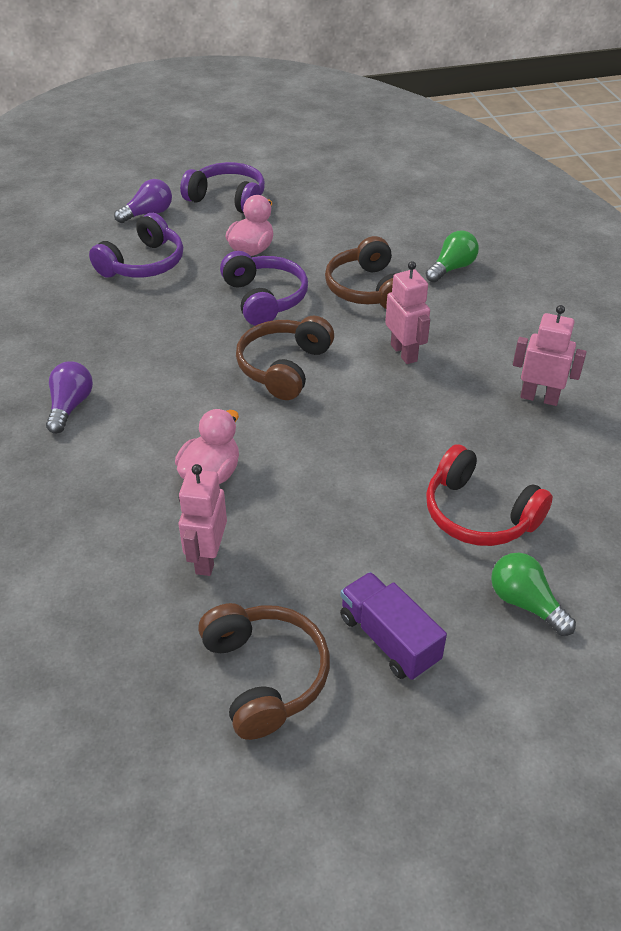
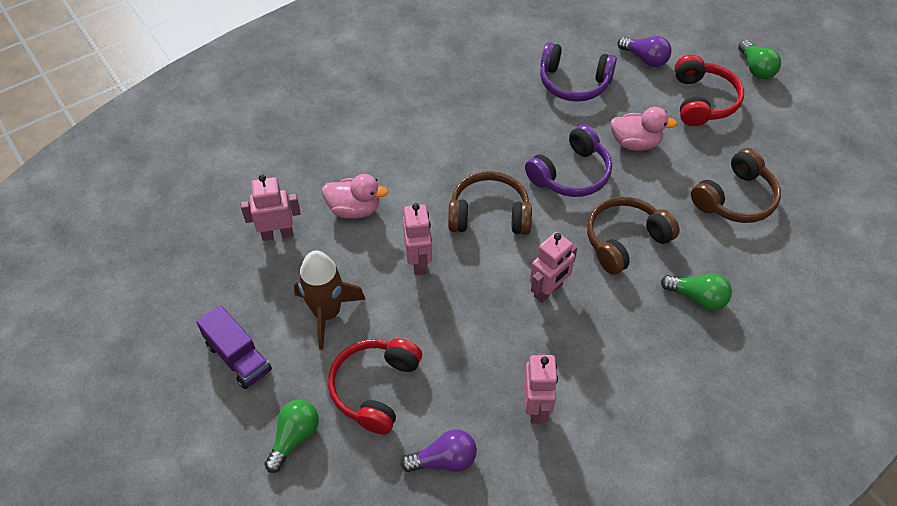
camera: 70 degrees right, 10 degrees up
(70, 406) = (390, 108): purple light bulb -> purple light bulb (444, 460)
(211, 162) = (756, 69): none -> green light bulb
(228, 199) = (702, 101): purple headphones -> red headphones
(265, 675) = (192, 296): brown headphones -> brown headphones (735, 198)
(320, 437) = (419, 262): none -> pink robot
(357, 534) = (327, 313): none -> brown rocket
(389, 639) = (238, 357): purple truck -> purple truck turned 105 degrees clockwise

